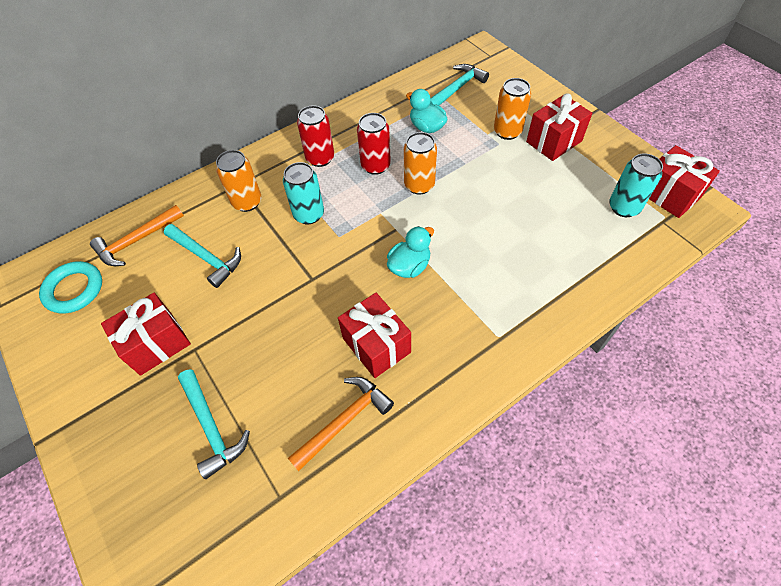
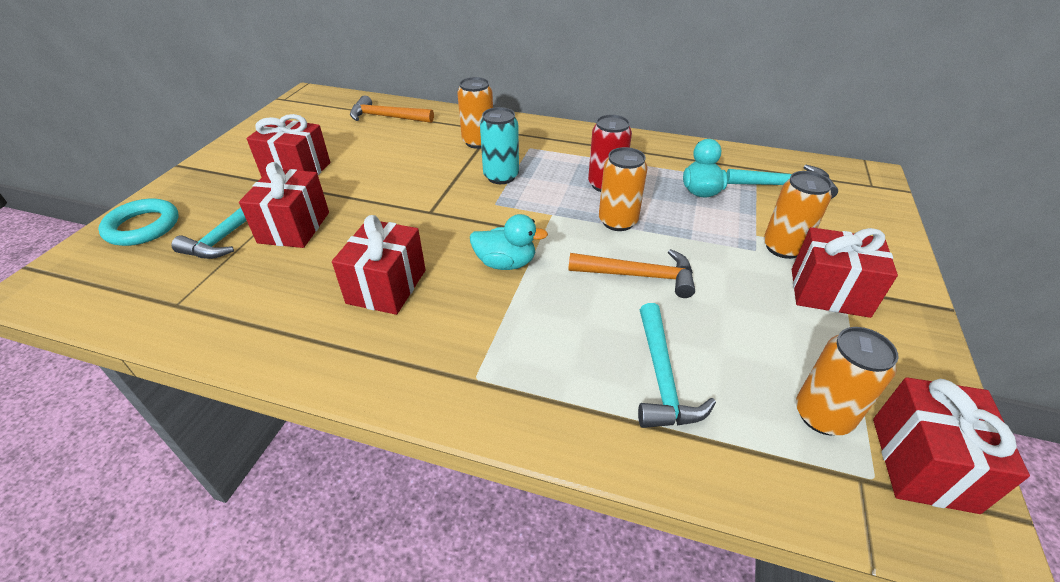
camera: 50 degrees right, 15 degrees down
(74, 290) = (319, 116): turquoise ring -> turquoise ring (143, 227)
(206, 258) = (400, 151): turquoise hammer -> turquoise hammer (661, 377)
(248, 377) = (294, 227): none -> red gift
(320, 158) = (572, 152): red can -> none
(344, 421) = (281, 307): orange hammer -> orange hammer (638, 276)
(624, 207) = (822, 415): turquoise can -> orange can

